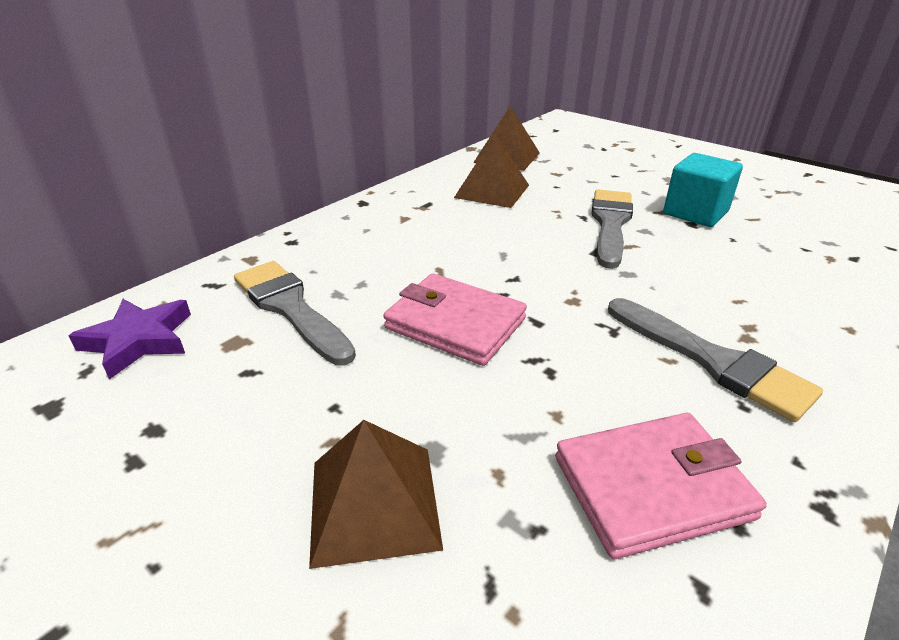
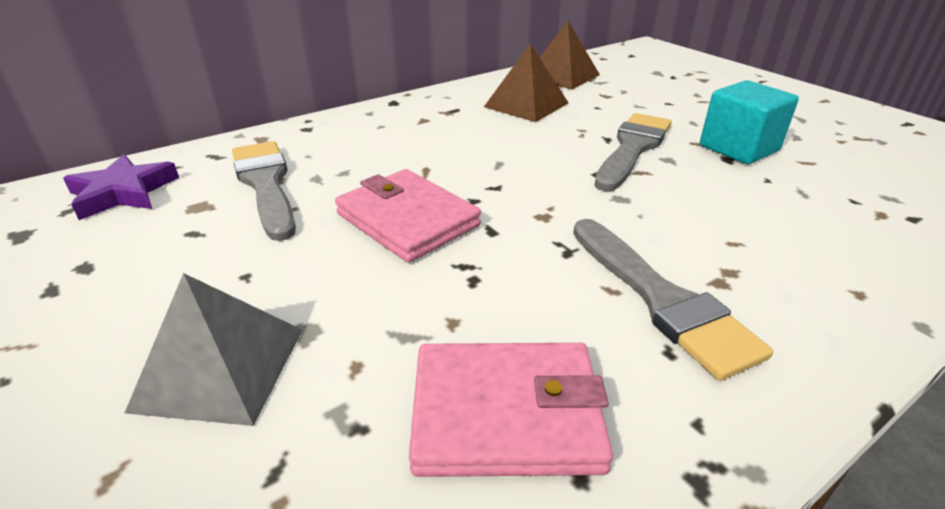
camera: 15 degrees right, 0 degrees up
(374, 503) = (221, 368): brown pyramid -> grey pyramid

